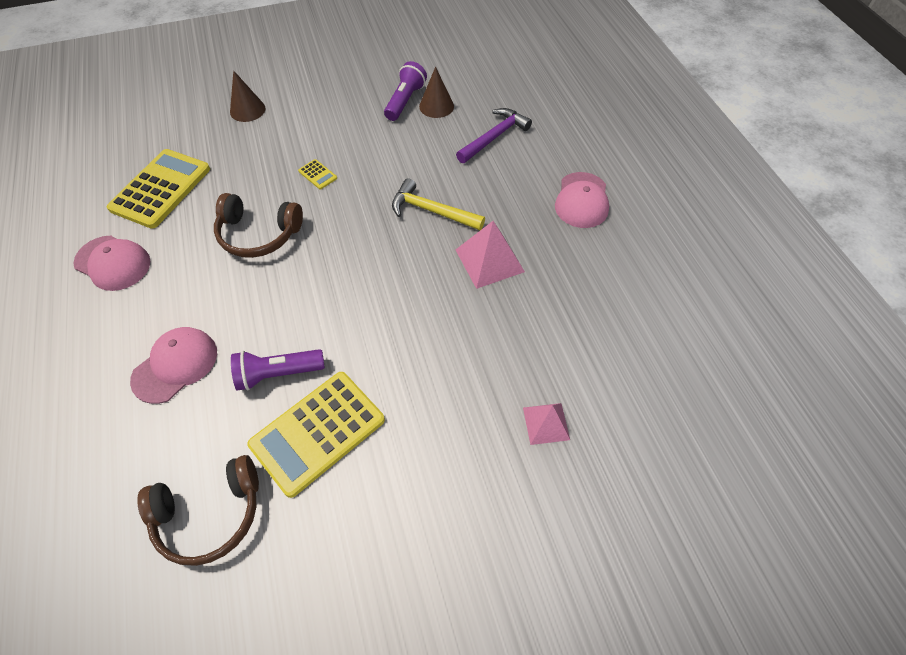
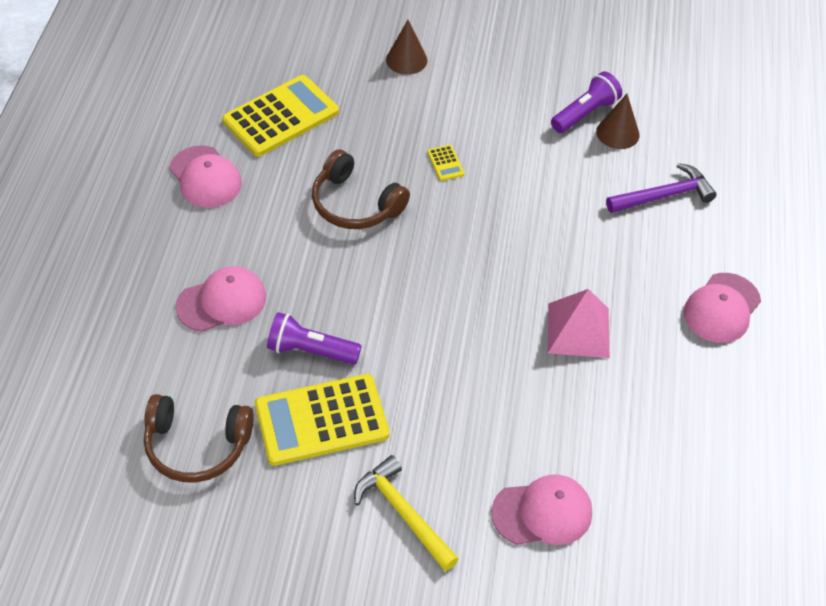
camera: 25 degrees right, 5 degrees down
(432, 211) = (546, 251): yellow hammer -> yellow hammer (403, 513)
(546, 423) = (542, 512): pink pyramid -> pink cap

